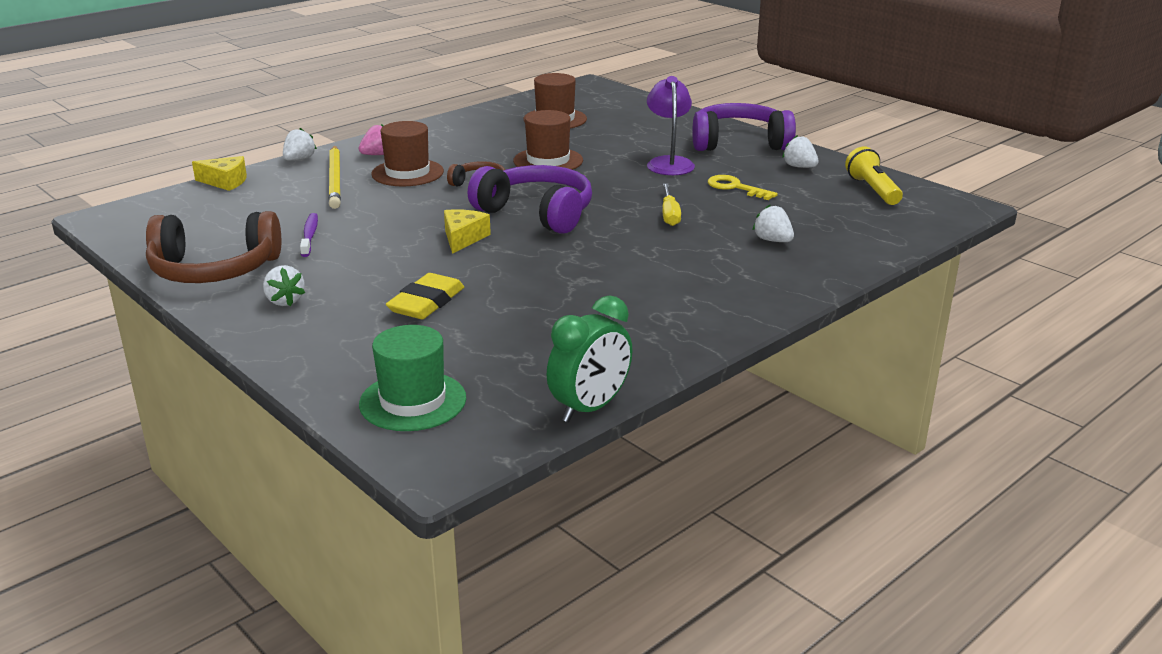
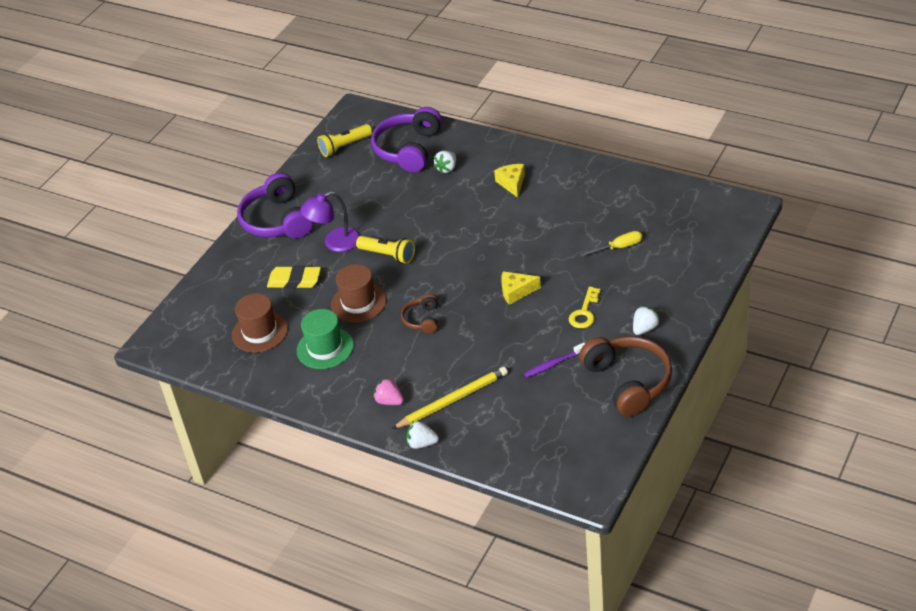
camera: 105 degrees left, 15 degrees up
(225, 182) = (489, 462): yellow cheese -> yellow cheese (512, 183)
(407, 173) = (419, 367): brown hat -> none
(413, 401) = (705, 235): green hat -> green hat (325, 348)
(426, 302) = (608, 272): yellow eraser -> yellow eraser (294, 280)
(537, 213) = (458, 274): purple headphones -> purple headphones (408, 149)
(590, 408) = (670, 180): green clock -> none
(616, 184) = (388, 255): none -> yellow flashlight
(669, 214) = (429, 217): yellow screwdriver -> yellow screwdriver (619, 247)
(735, 187) = (368, 202): yellow key -> yellow key (584, 312)
(799, 167) = (315, 183): white strawberry -> none

